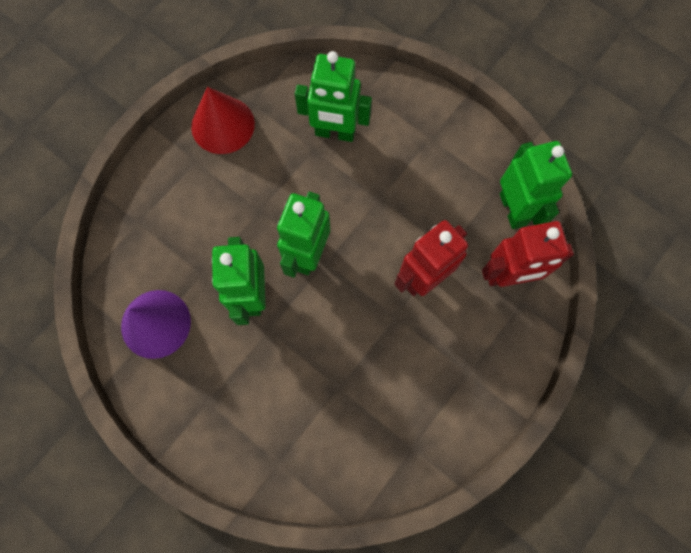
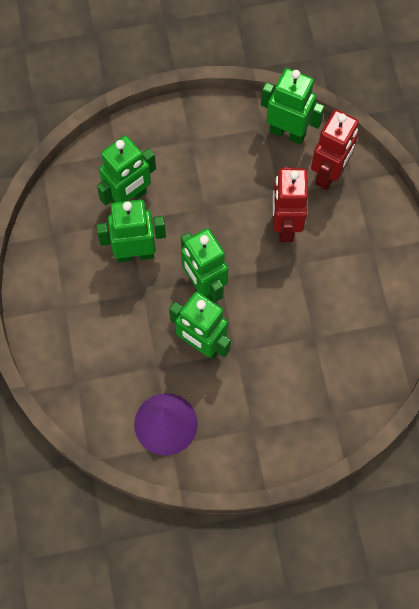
camera: 50 degrees left, 5 degrees down
(223, 125) = (52, 267): red cone -> none
(289, 177) = (135, 253): none -> green robot

